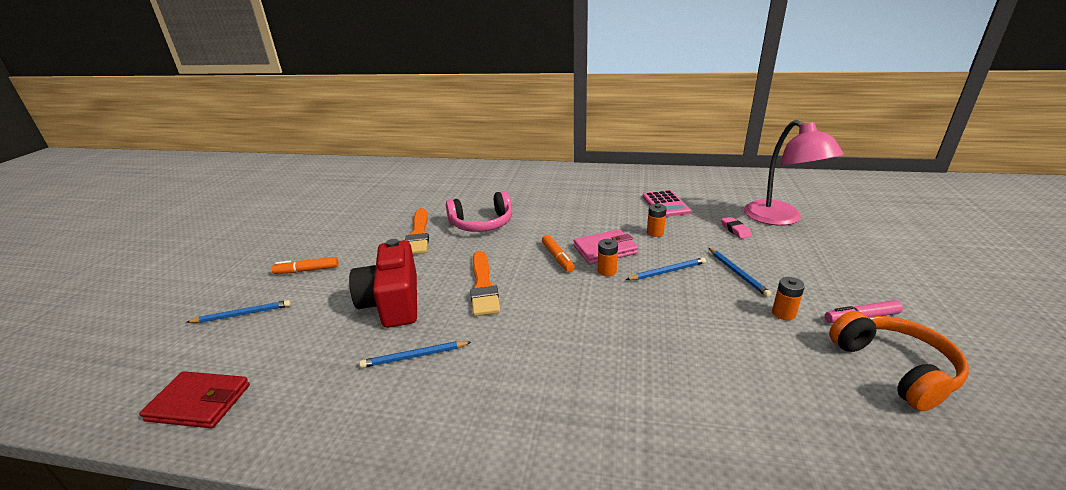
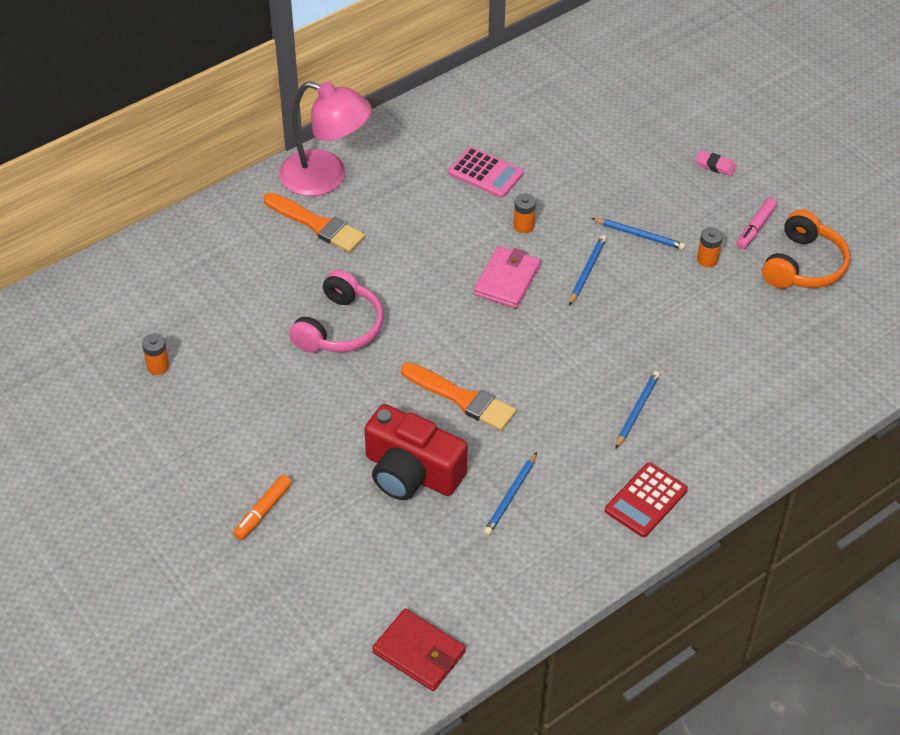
camera: 50 degrees left, 20 degrees up
(199, 403) = (419, 652): red wallet -> red wallet turned 75 degrees clockwise
(242, 314) = (297, 589): blue pencil -> blue pencil (636, 410)
(418, 234) = (296, 389): orange brush -> orange brush (317, 224)
(492, 440) = (646, 500): none -> red calculator
(557, 258) = (479, 320): orange marker -> none
(607, 271) = (540, 305): orange battery -> orange battery (158, 366)
(735, 230) = (586, 175): pink eraser -> pink eraser (715, 166)
(780, 218) = (607, 131): pink lamp -> pink lamp (326, 178)
(894, 368) = (803, 265): orange headphones -> orange headphones turned 90 degrees clockwise

